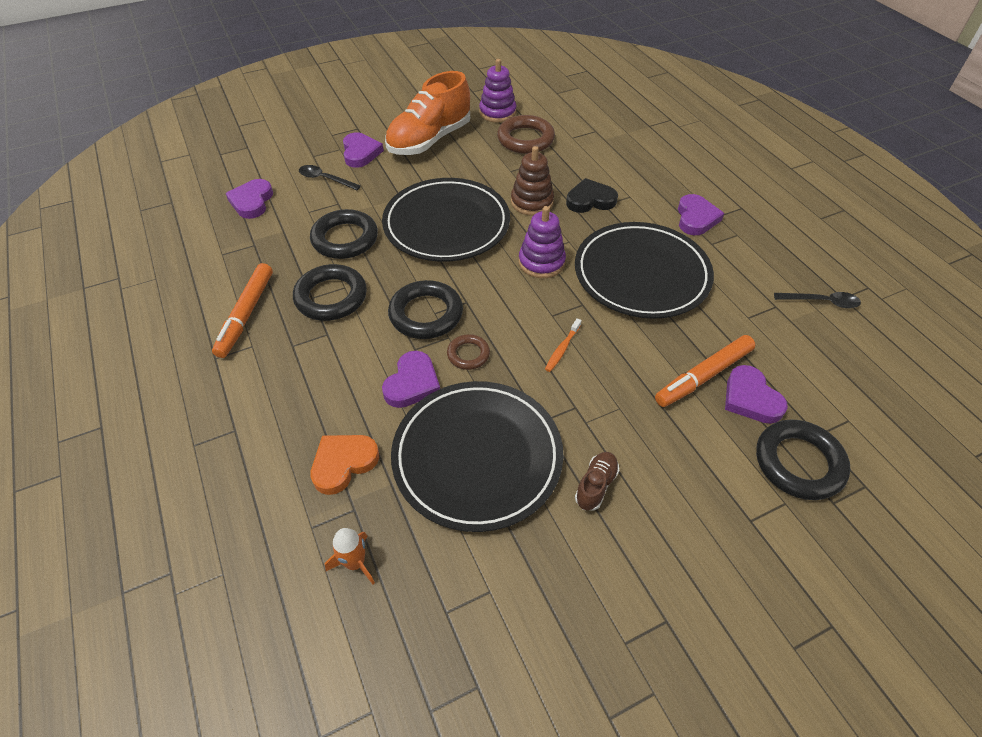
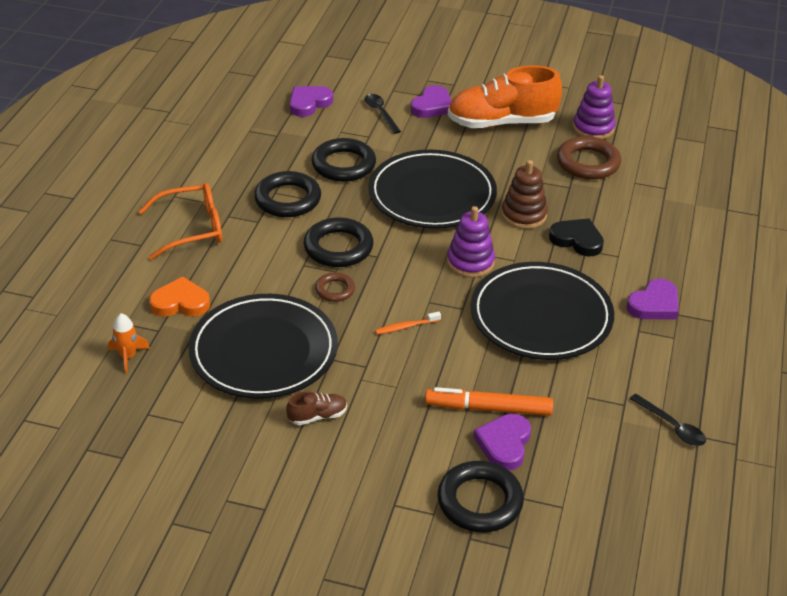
camera: 40 degrees right, 10 degrees down
(246, 315) = (221, 179): orange marker -> none
(270, 380) = (192, 229): none -> orange glasses
(412, 383) = (276, 284): purple heart -> none

